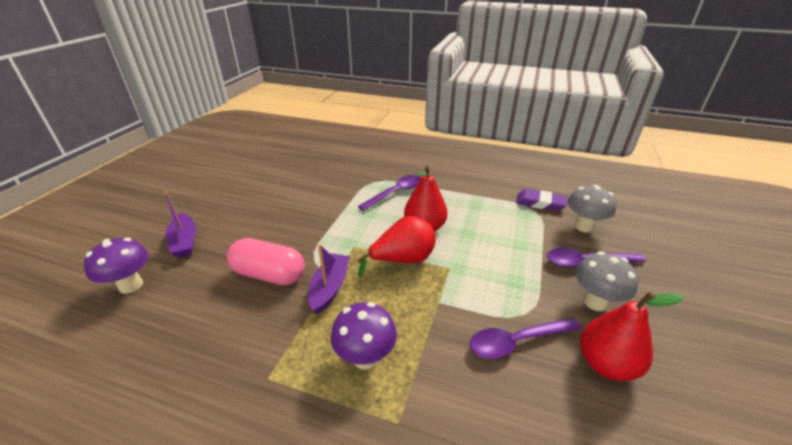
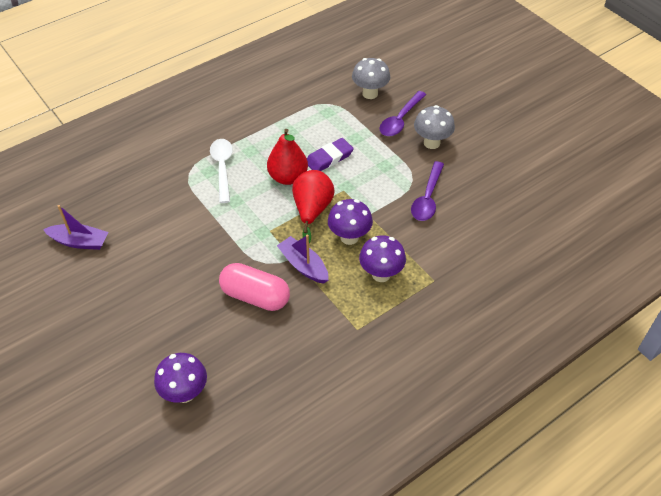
camera: 55 degrees left, 15 degrees up
(184, 241) = (151, 343): purple boat -> purple boat (80, 242)
(269, 274) = (255, 296): pink capsule -> pink capsule turned 60 degrees clockwise
(394, 303) = (349, 237): none -> purple mushroom
(395, 193) = (222, 168): purple spoon -> white spoon
(540, 203) = (324, 94): purple eraser -> purple eraser (329, 158)
(605, 364) = (470, 173): red pear -> none

